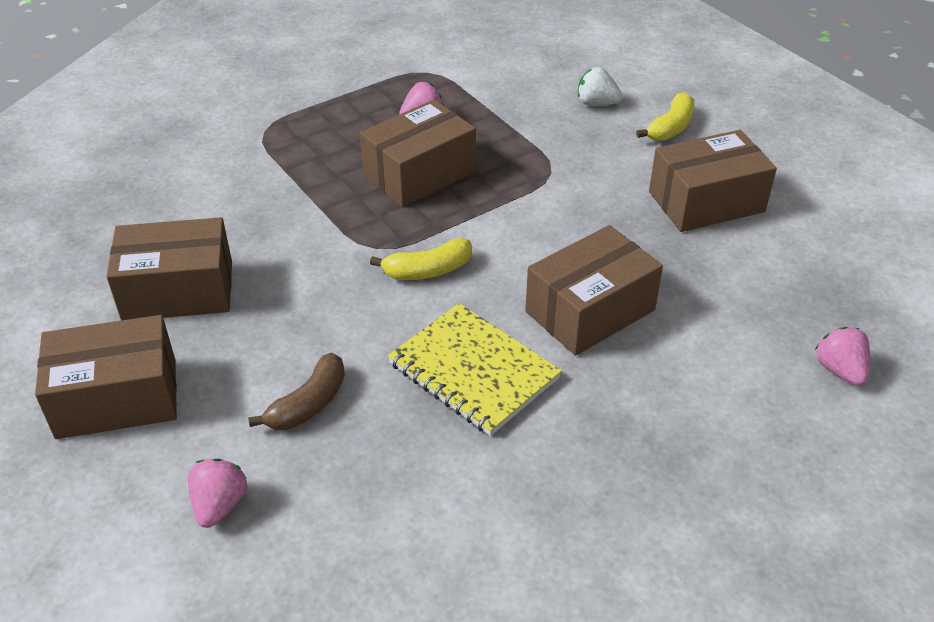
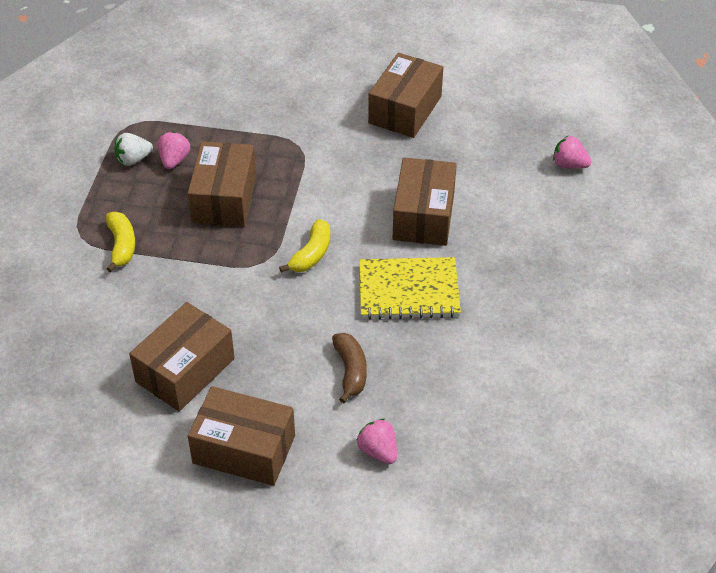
camera: 45 degrees left, 5 degrees up
(117, 398) = (244, 449): brown box -> brown box turned 75 degrees clockwise
(596, 103) = (267, 81): white strawberry -> white strawberry (133, 159)
(671, 127) = (330, 72): yellow banana -> yellow banana (121, 245)

